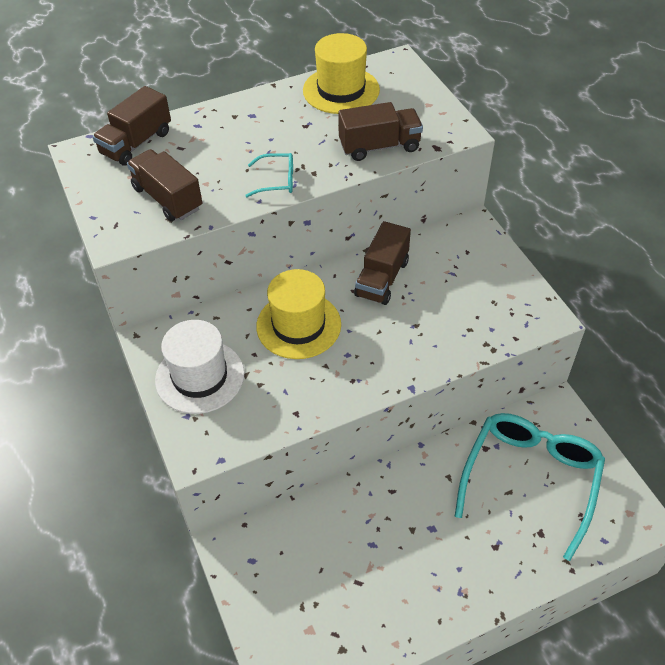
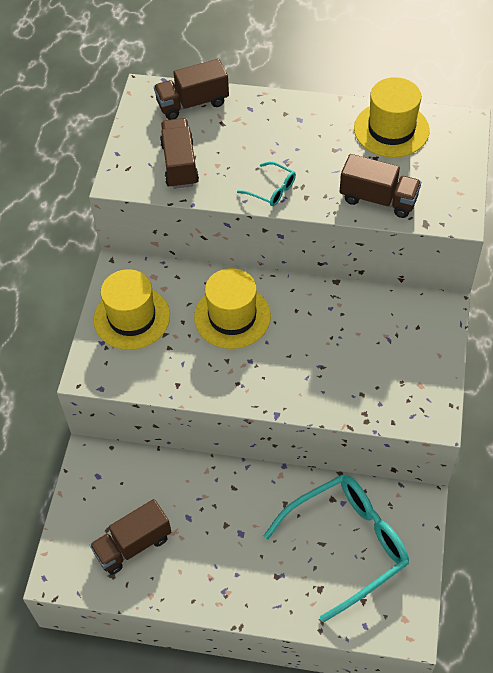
camera: 35 degrees right, 5 degrees up
(200, 376) = (132, 317): white hat -> yellow hat
(382, 278) = (327, 312): brown truck -> brown truck (133, 545)

